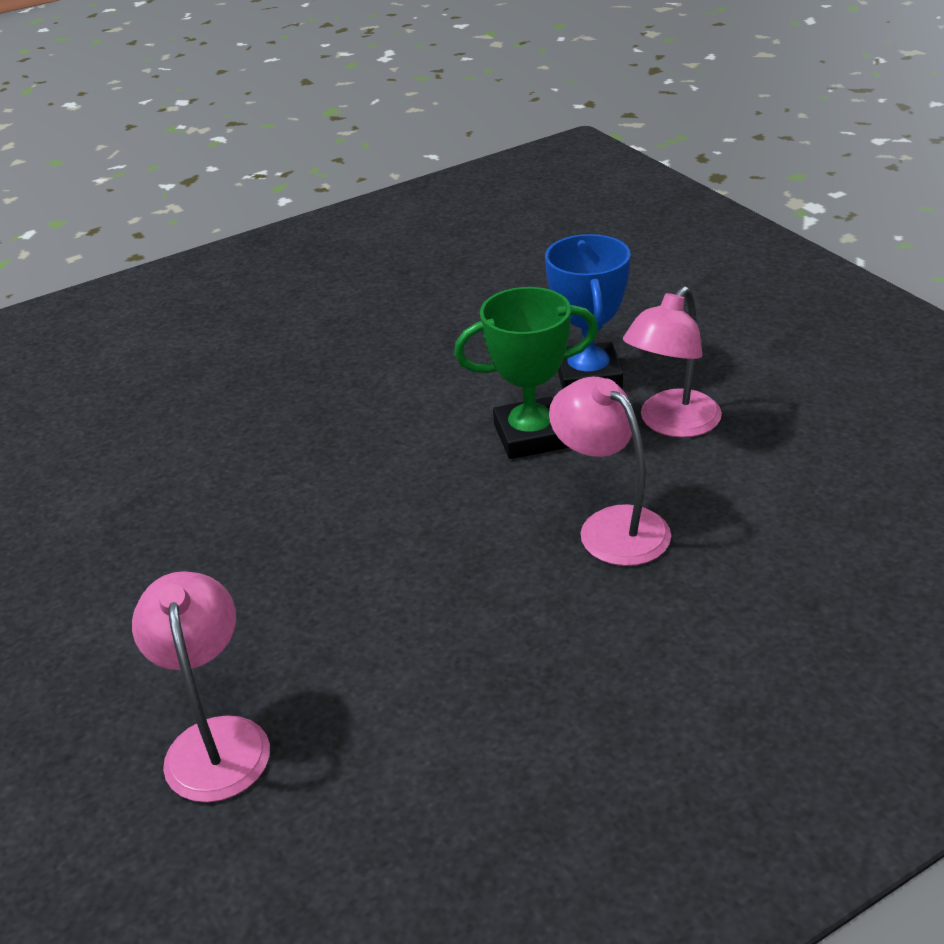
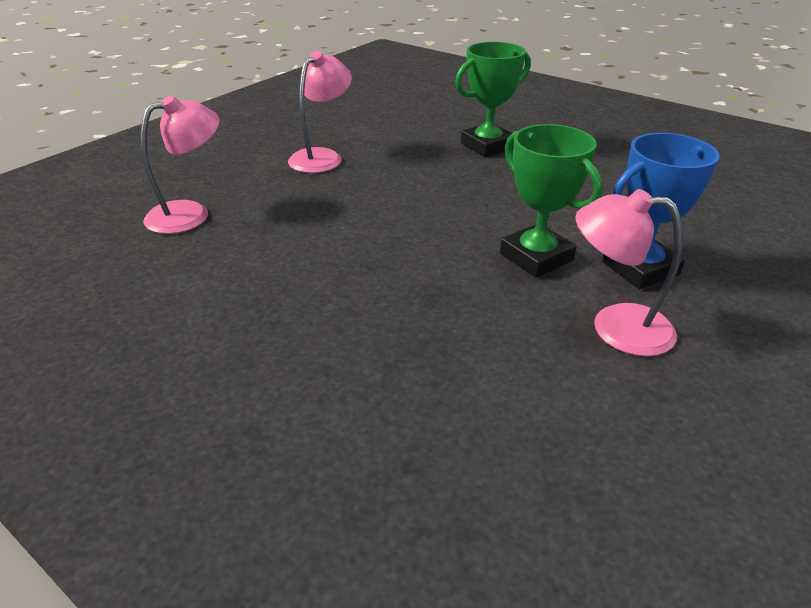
camera: 65 degrees right, 0 degrees up
(246, 399) = (487, 145): none -> green trophy
(611, 526) = (451, 319): pink lamp -> pink lamp (322, 157)

